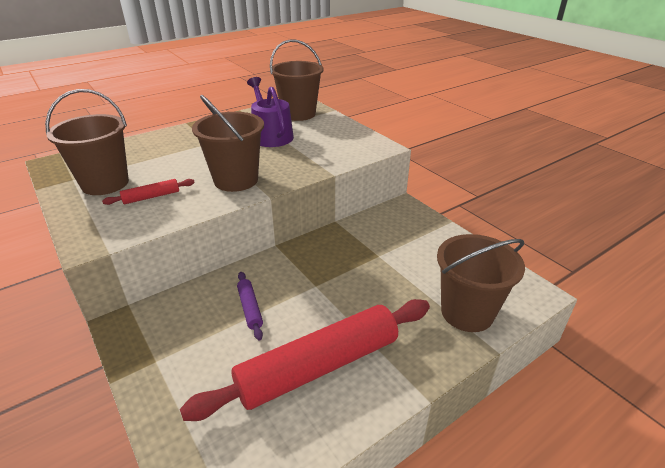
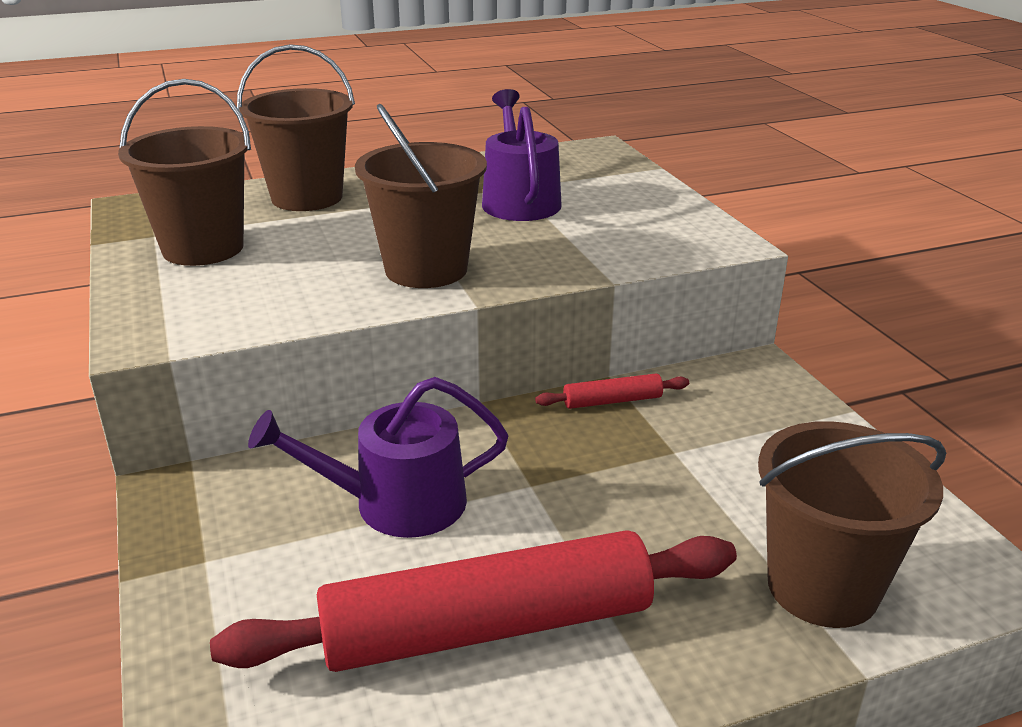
camera: 15 degrees right, 5 degrees down
(151, 197) = (270, 279): red rolling pin -> red rolling pin (612, 401)
(250, 308) = (396, 503): purple rolling pin -> purple watering can
(298, 114) = (587, 168): brown bucket -> brown bucket (307, 197)

